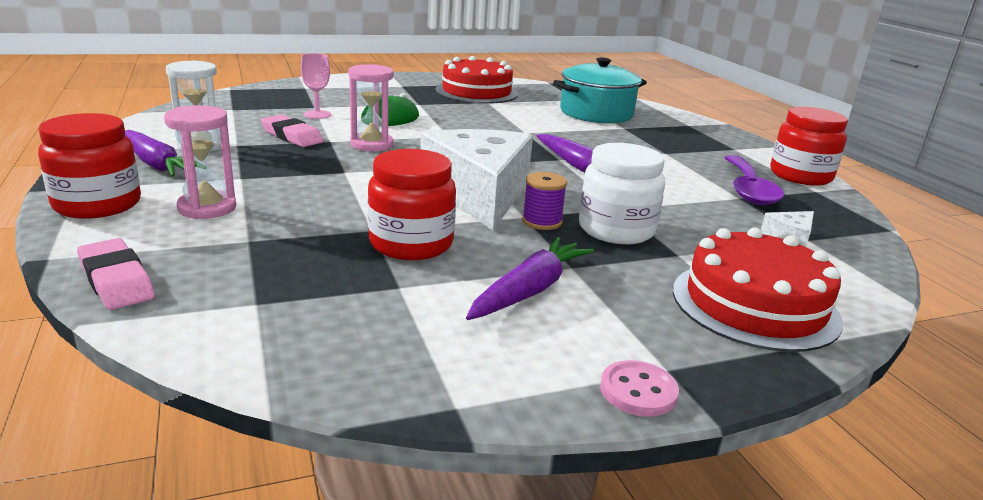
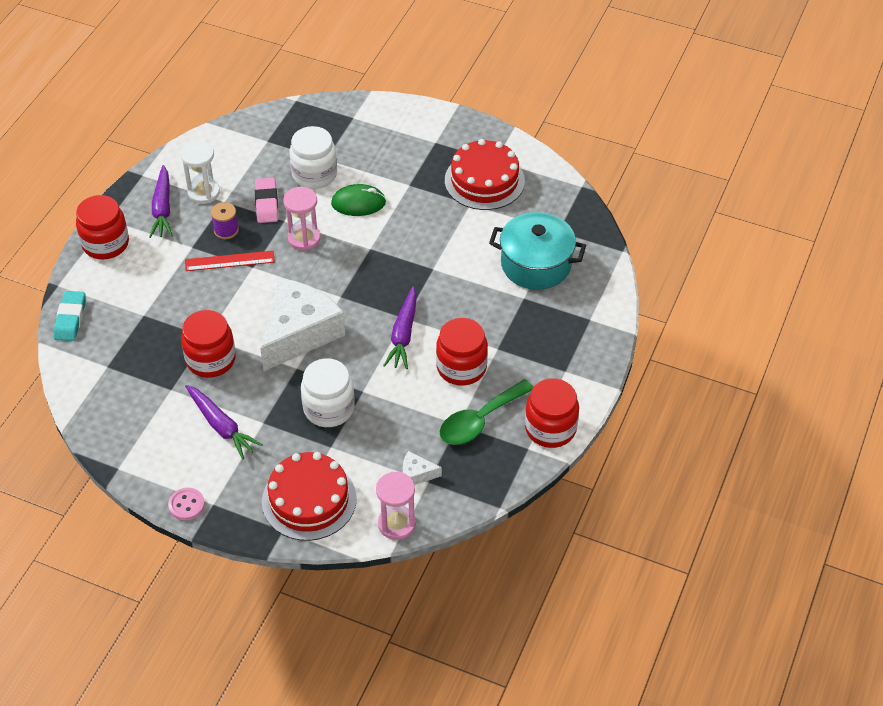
camera: 45 degrees right, 25 degrees up
(116, 280) = (70, 319): pink eraser -> turquoise eraser
(207, 208) = (150, 273): pink hourglass -> pink hourglass (396, 524)
(308, 174) = (229, 261): none -> red ruler
(317, 114) = (314, 174): pink goblet -> white jar
(529, 290) = (221, 426): purple carrot -> purple carrot turned 60 degrees clockwise
(542, 221) = (299, 378): purple spool -> purple spool (226, 230)
(665, 169) = (461, 367): none -> red jar
(748, 189) = (480, 420): purple spoon -> green spoon

